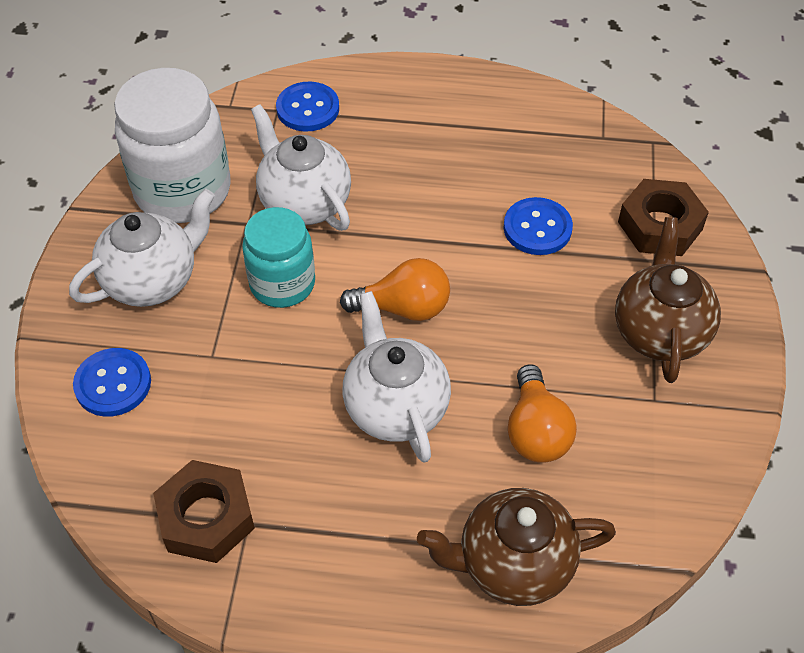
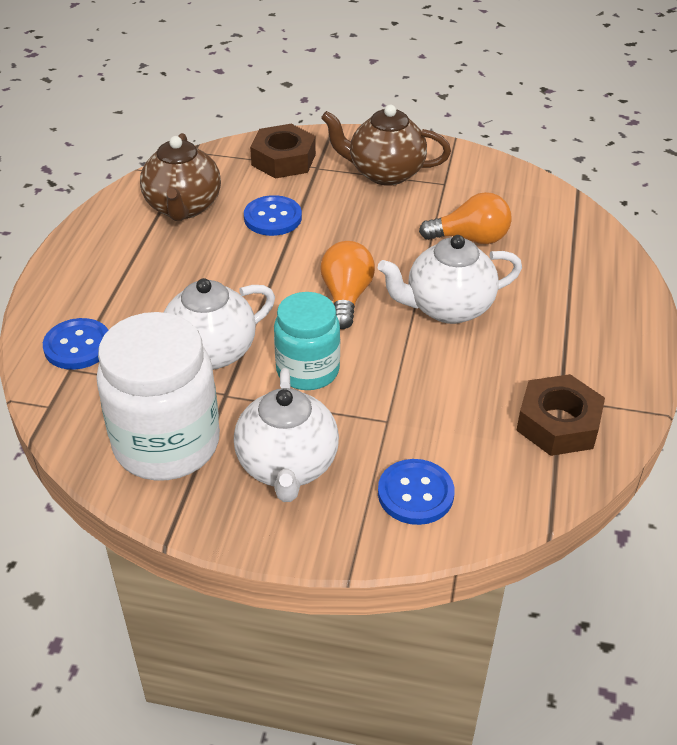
camera: 85 degrees left, 10 degrees down
(152, 280) = (287, 466): white teapot -> white teapot turned 150 degrees counterclockwise
(513, 564) = (582, 260): brown teapot -> brown teapot (183, 207)

